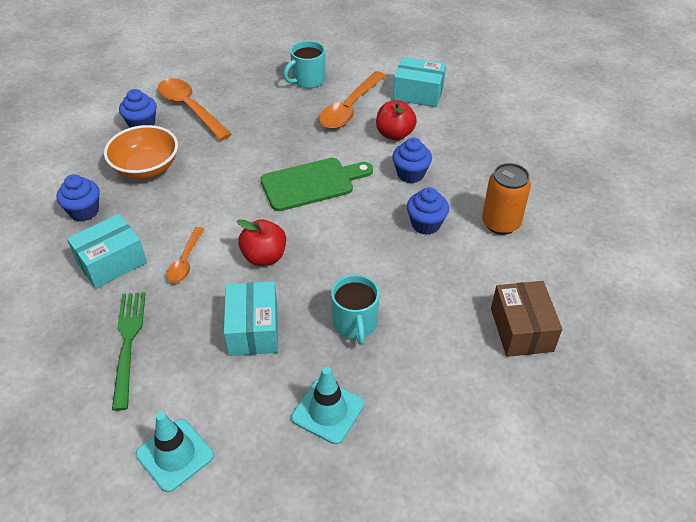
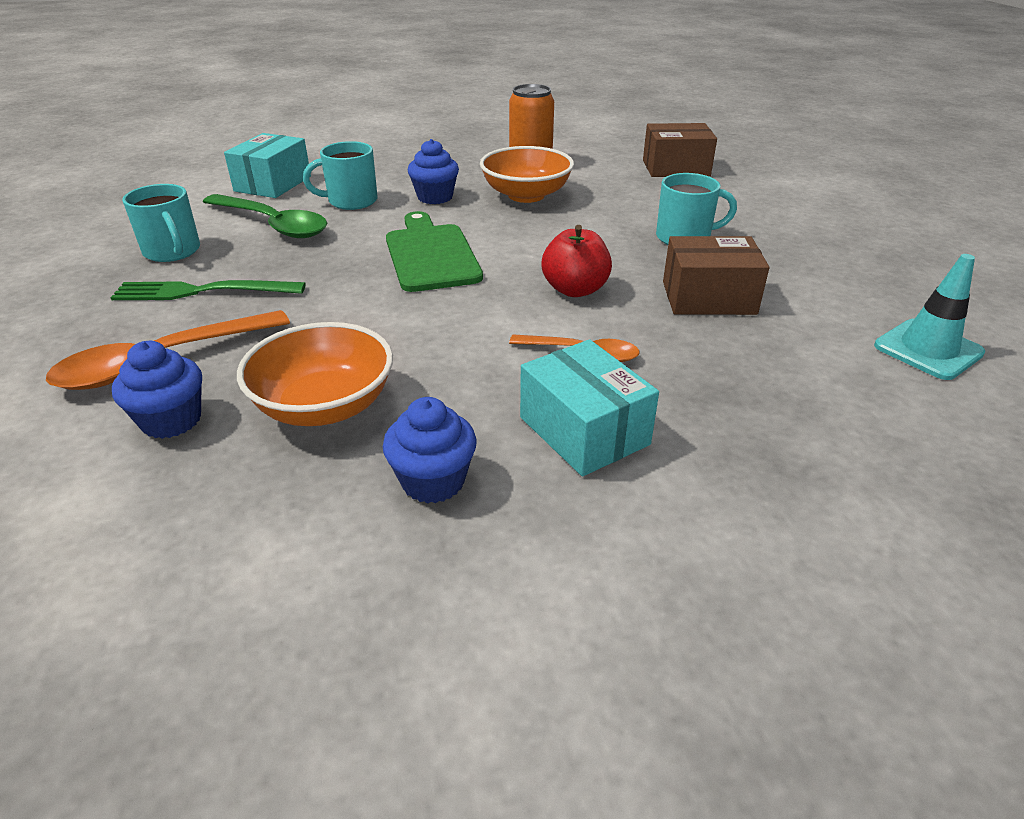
camera: 85 degrees left, 10 degrees down
(128, 343) = (762, 399): green fork -> green fork (202, 291)
(253, 329) = (708, 298): turquoise box -> brown box
(328, 411) = (812, 256): turquoise traffic cone -> none
(350, 108) = (273, 224): orange spoon -> green spoon
(394, 134) = (351, 201): red apple -> turquoise mug
(426, 224) = (526, 195): blue cupcake -> orange bowl

